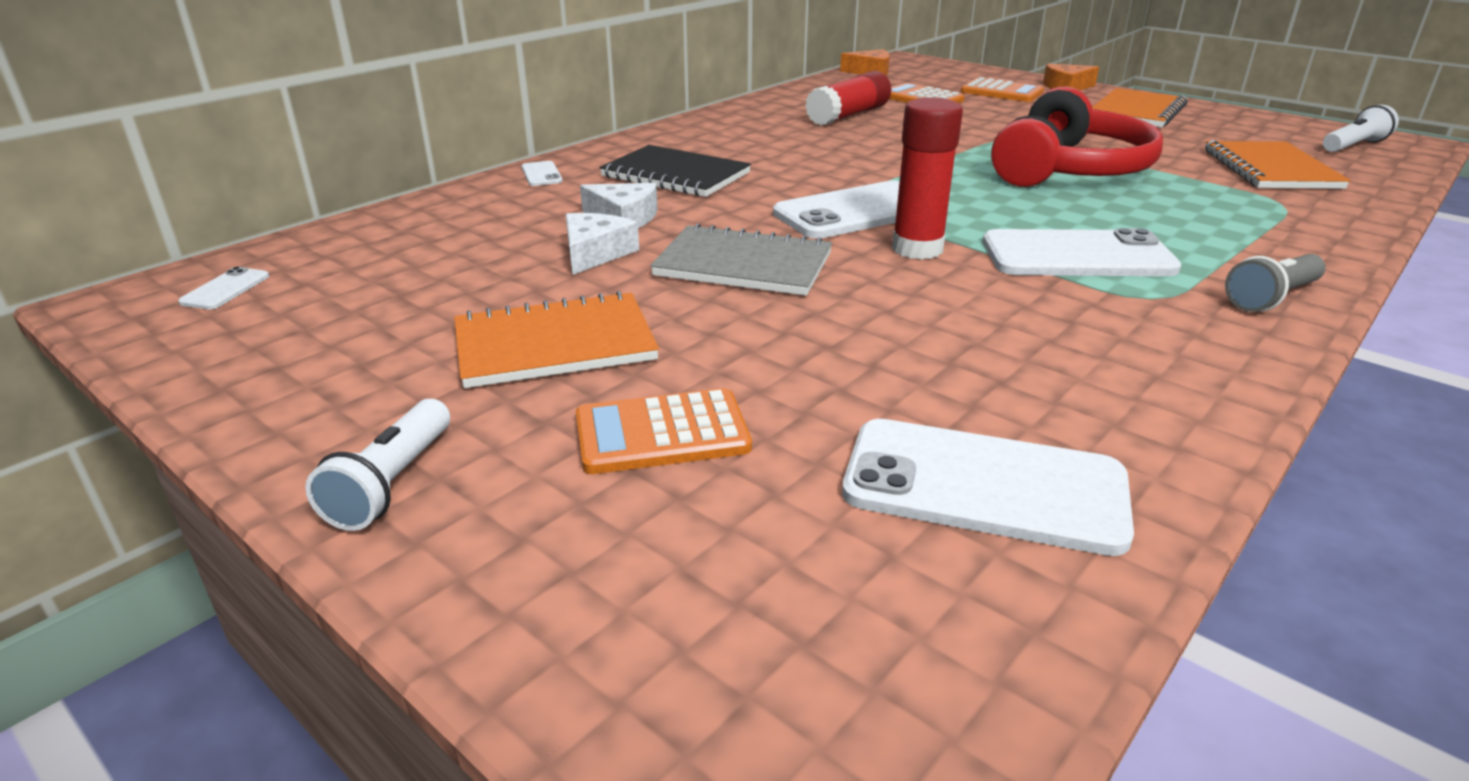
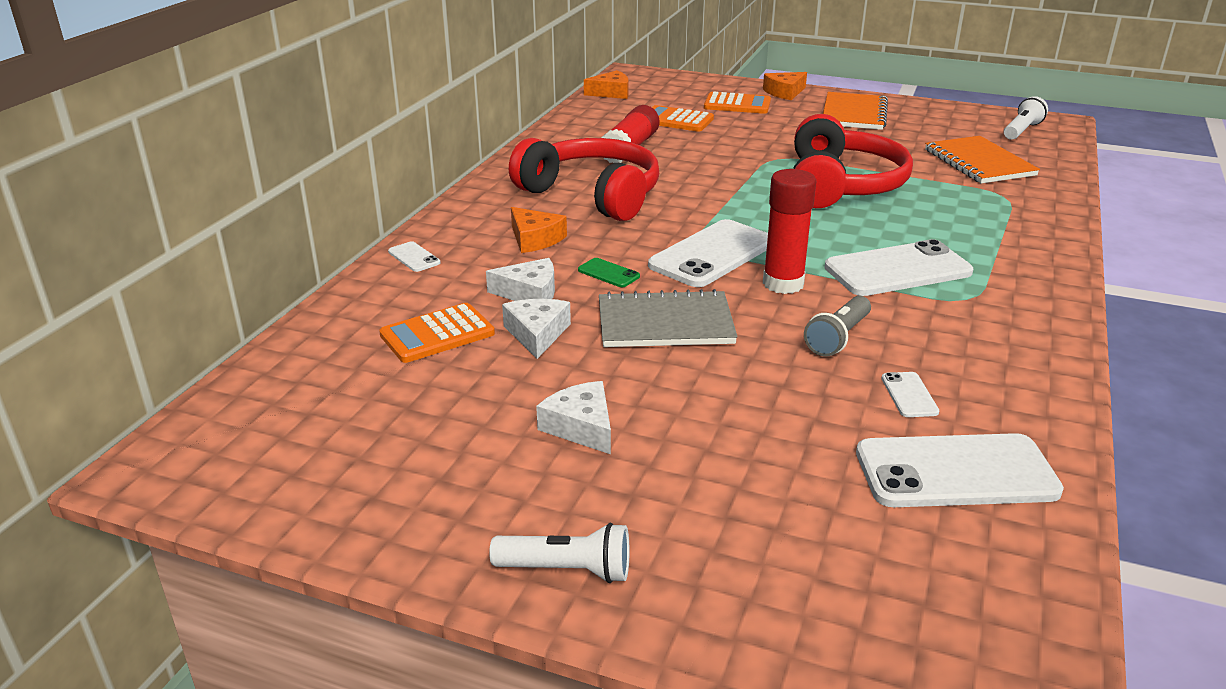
camera: 20 degrees left, 0 degrees up
(225, 289) = (241, 434): white phone -> white phone (909, 395)
(392, 483) = (567, 570): white flashlight -> white flashlight turned 75 degrees counterclockwise
(554, 344) = (581, 427): orange notebook -> white cheese
(662, 433) = (724, 483): orange calculator -> orange calculator (437, 334)
(675, 175) = (535, 239): black notebook -> orange cheese
(724, 213) = (608, 273): none -> green phone
(771, 147) = (592, 195): none -> red headphones
(1271, 298) = (1040, 285): grey flashlight -> grey flashlight (838, 338)

